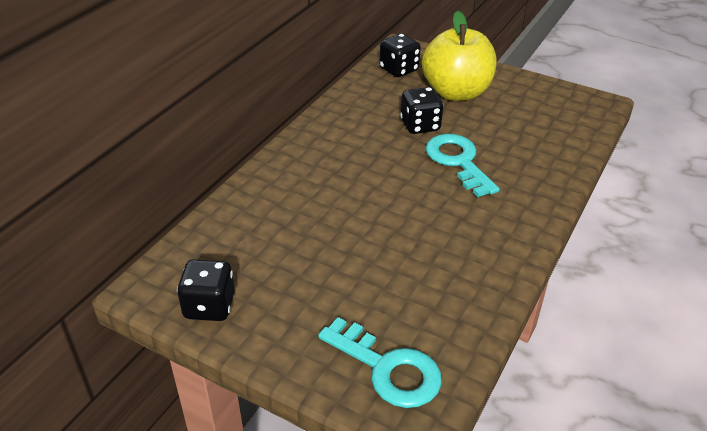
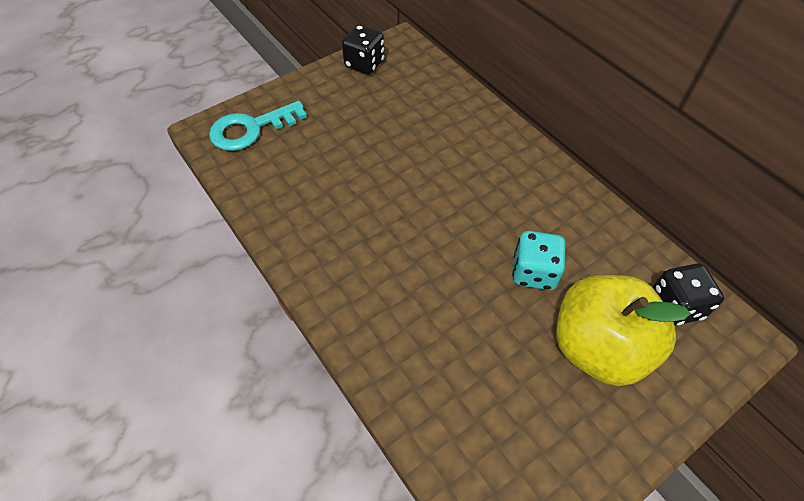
camera: 115 degrees right, 15 degrees up
(420, 125) = (534, 272): black dice -> turquoise dice
(458, 161) = (451, 277): turquoise key -> none

